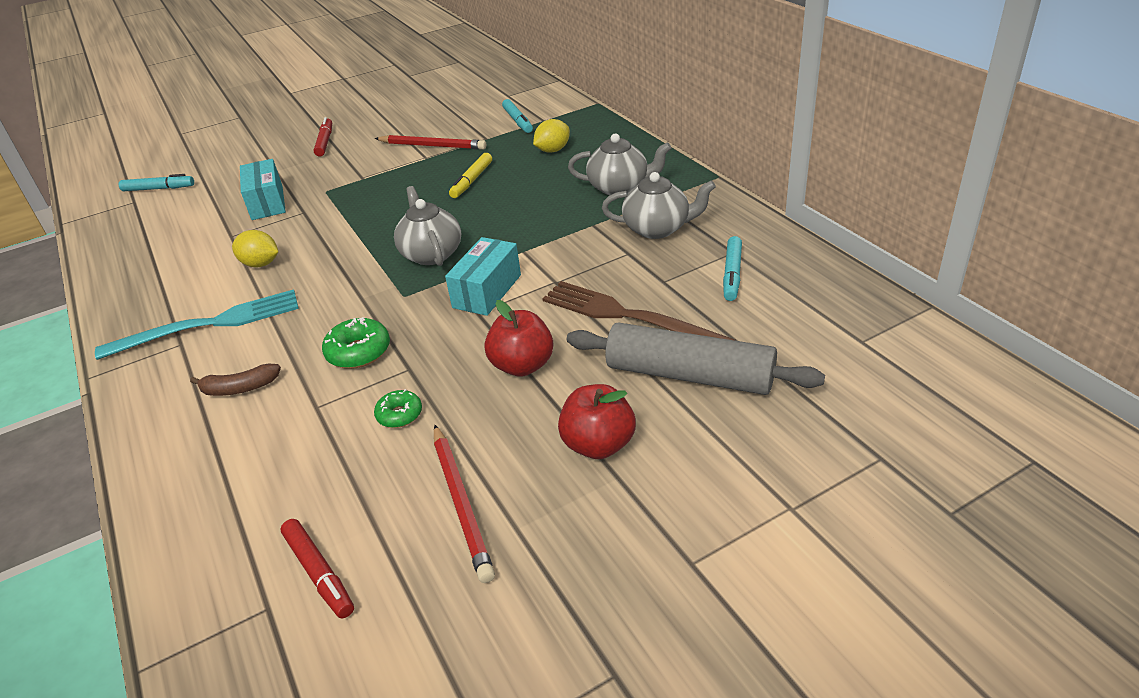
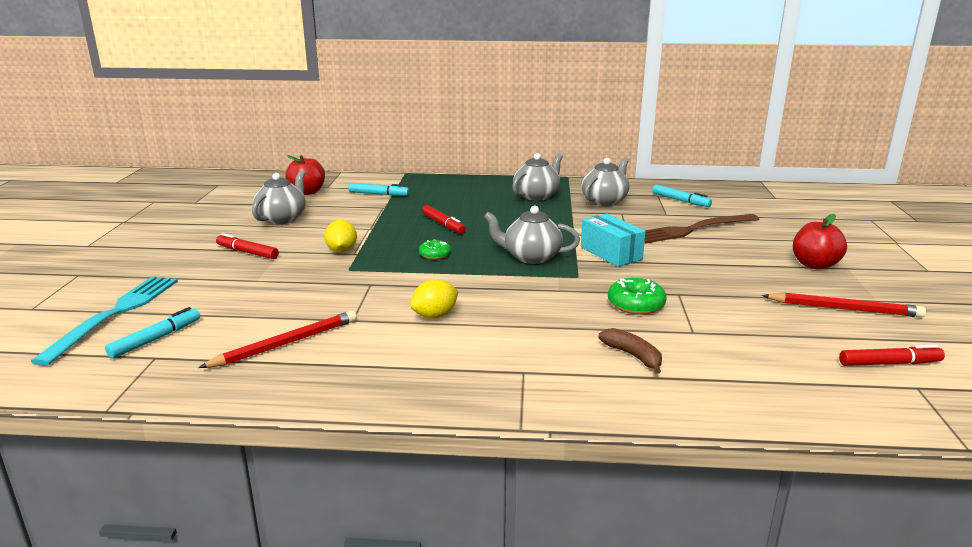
camera: 60 degrees left, 15 degrees down
(209, 324) = (508, 354): turquoise fork -> turquoise fork (115, 314)
(240, 388) = (633, 356): brown banana -> brown banana turned 60 degrees counterclockwise
(267, 203) = (318, 294): turquoise box -> none
(399, 415) = (732, 307): green donut -> green donut (435, 255)
(409, 118) = (282, 218): none -> grey teapot
(432, 146) = (355, 222): red pencil -> red pencil (286, 343)
(472, 180) = (443, 224): yellow marker -> red marker
(522, 365) = (714, 264): red apple -> red apple (307, 192)
(553, 150) = (448, 197): yellow lemon -> yellow lemon (341, 251)
(689, 375) = (768, 232): grey rolling pin -> none

